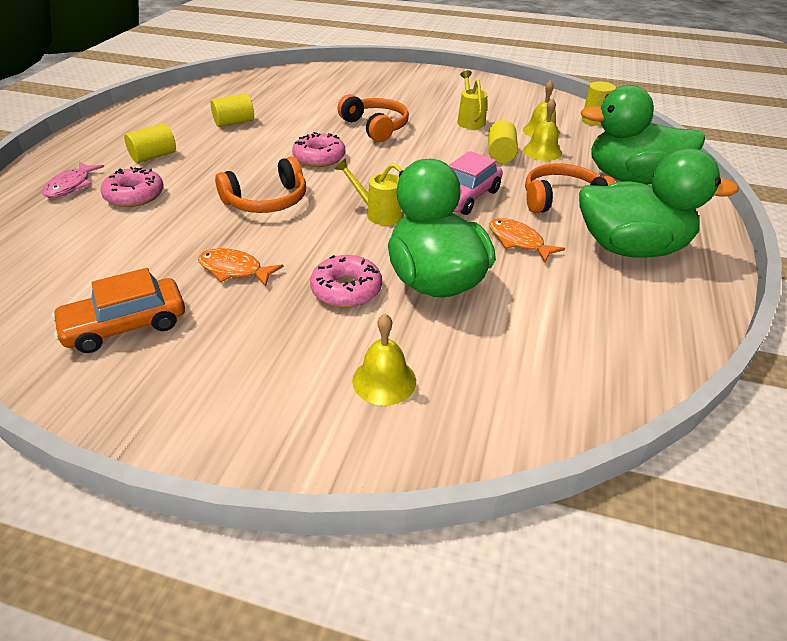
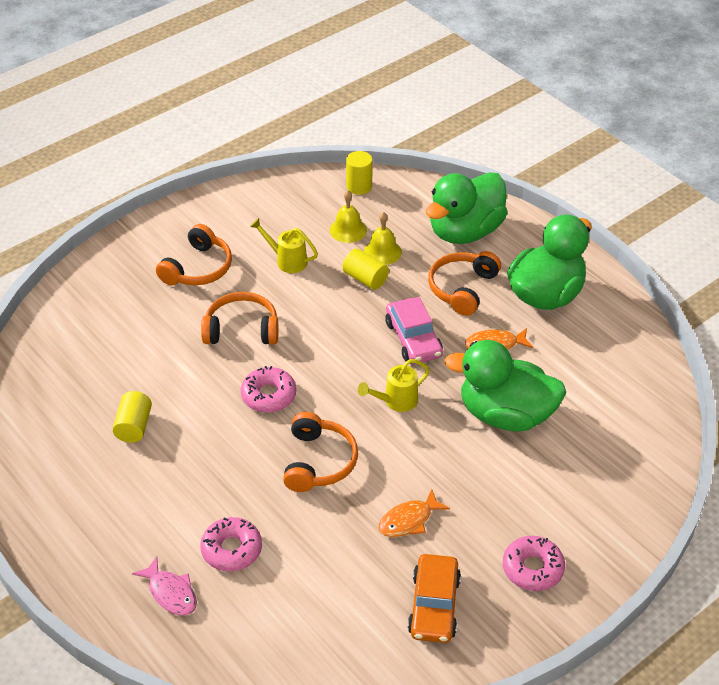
camera: 55 degrees left, 5 degrees up
(154, 156) = (159, 513): yellow cylinder -> none
(346, 289) = (481, 467): pink donut -> pink donut (532, 568)
(384, 380) = (585, 490): yellow bell -> none
(414, 96) = (198, 268): none -> orange headphones

